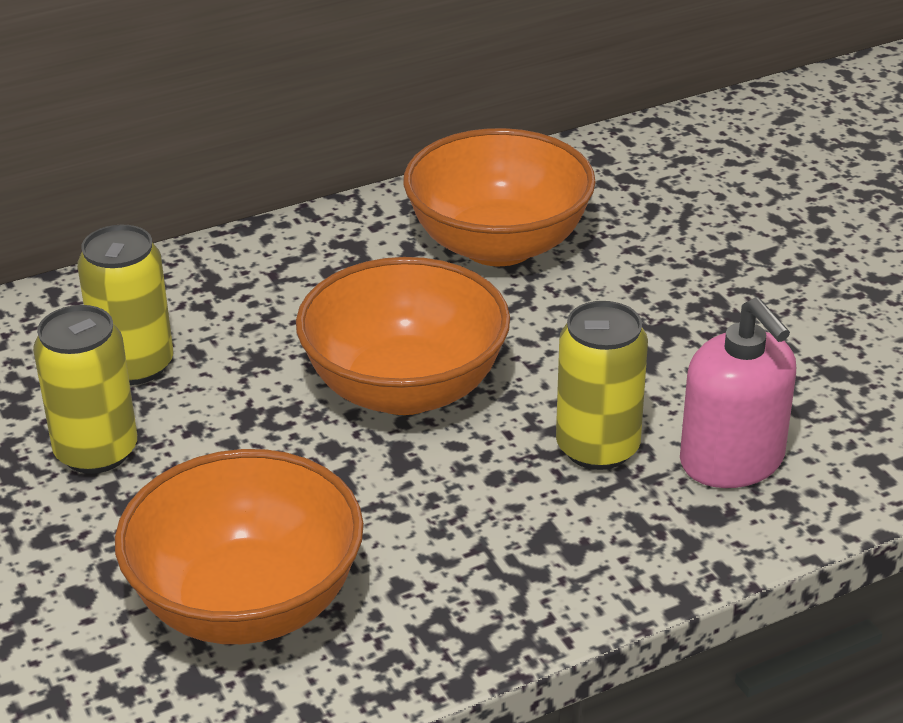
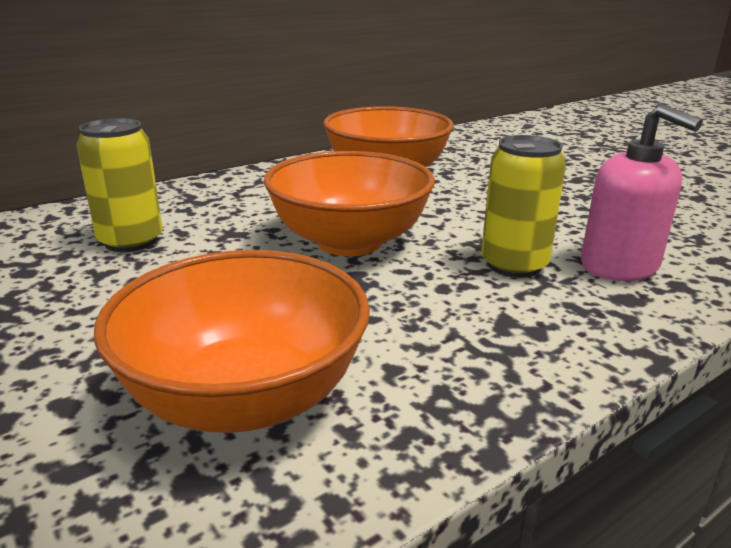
camera: 10 degrees left, 10 degrees down
(96, 451) = (93, 293): yellow can -> none

